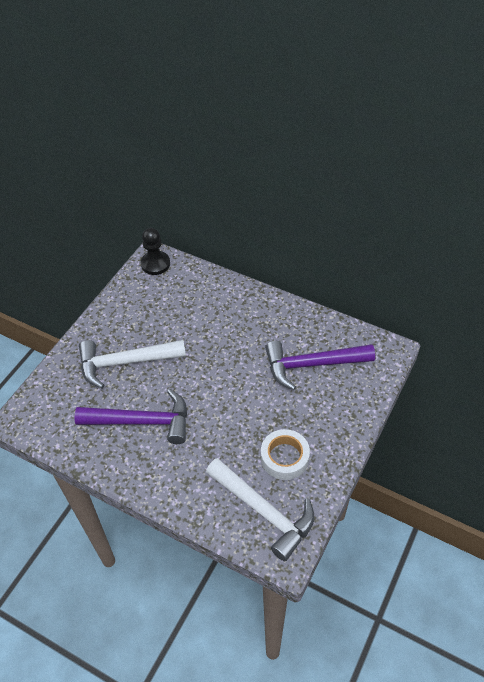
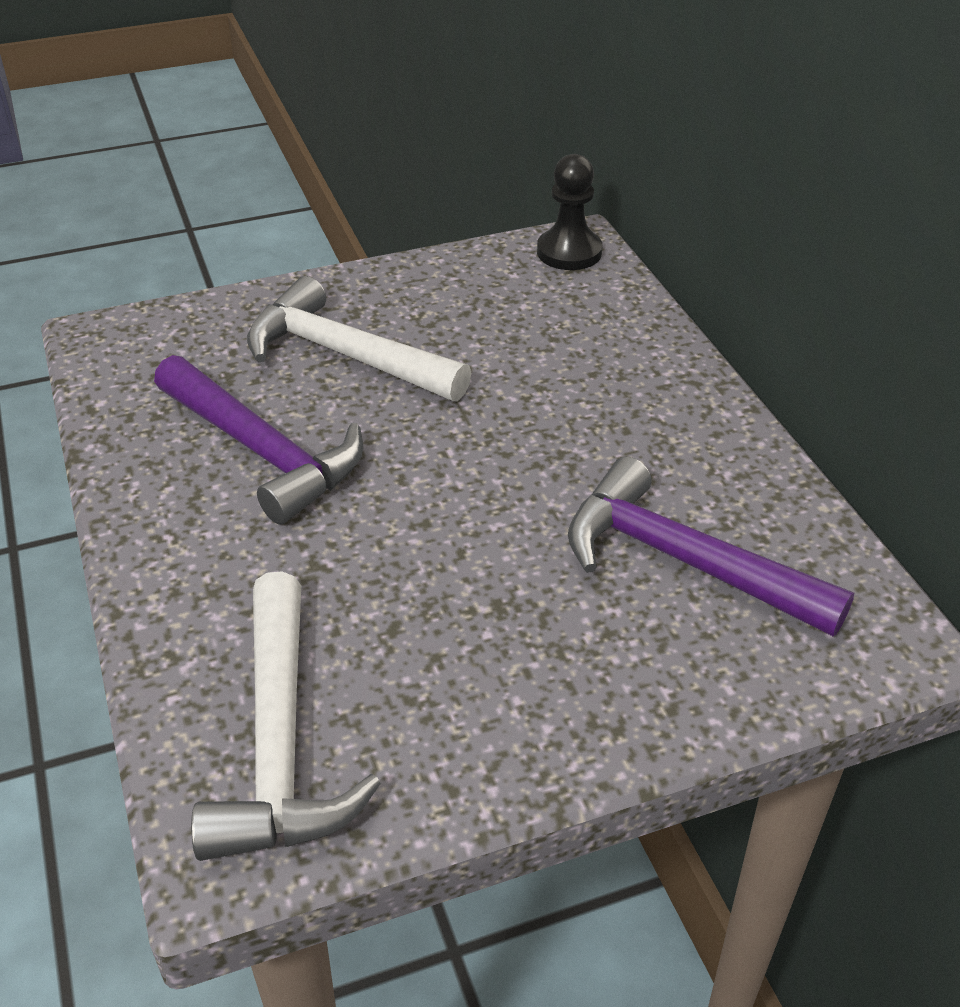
camera: 40 degrees right, 10 degrees down
(284, 457) = (434, 680): white tape -> none

